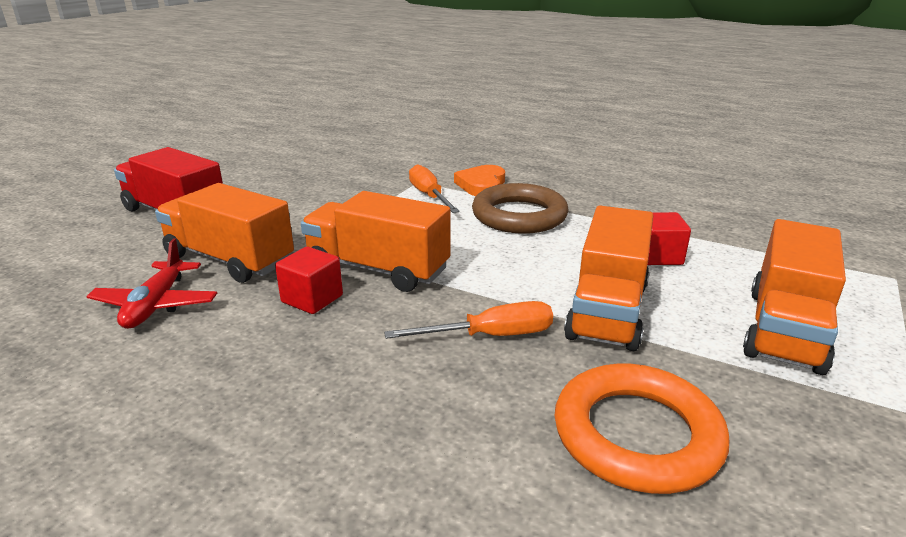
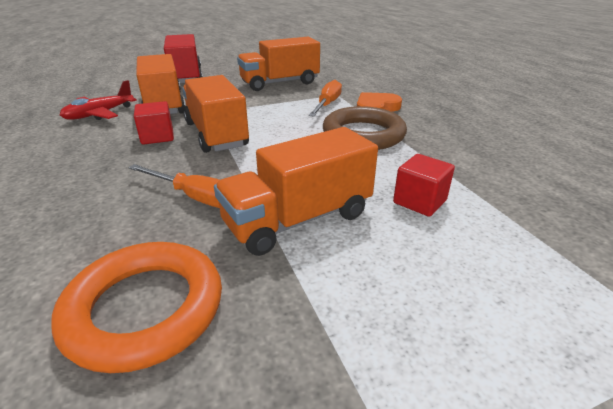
camera: 40 degrees right, 5 degrees up
(784, 329) = (424, 316): orange truck -> orange truck (280, 83)

